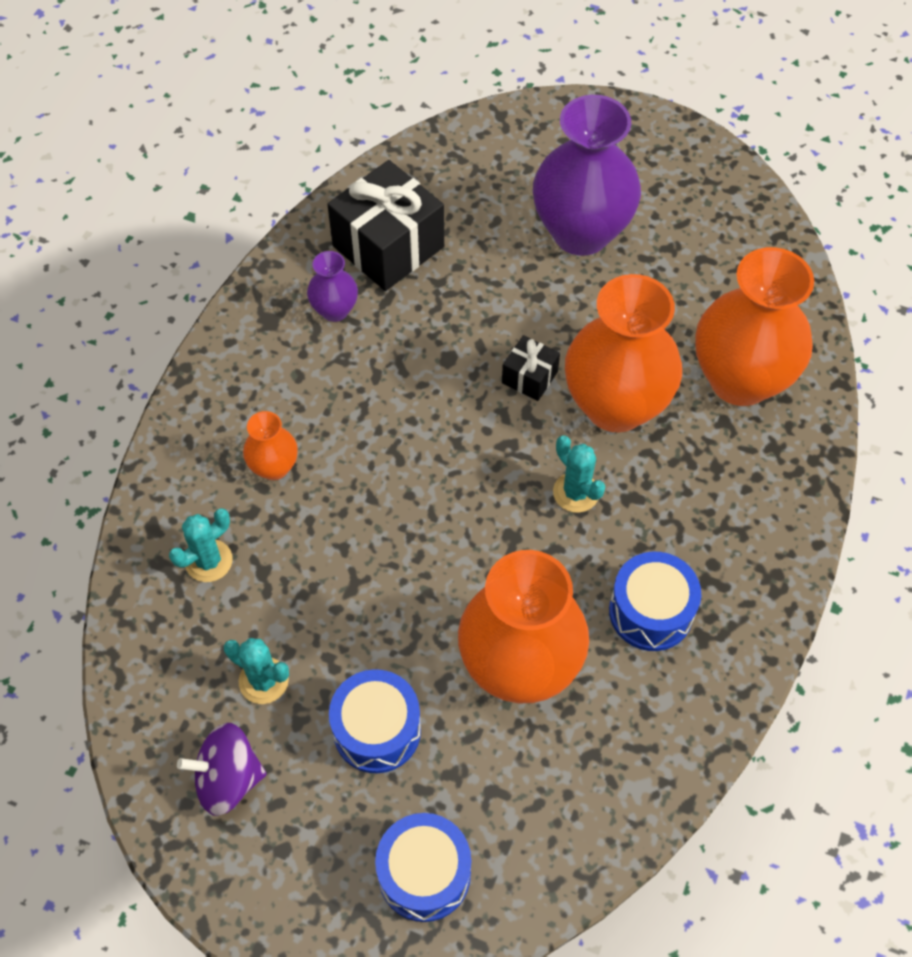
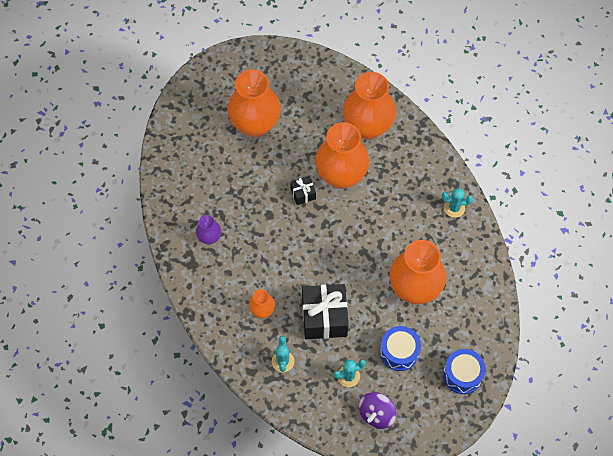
camera: 50 degrees left, 5 degrees up
(388, 246) = (197, 196): black gift -> black gift (324, 317)
(576, 492) = (364, 217): turquoise cactus -> turquoise cactus (454, 208)
(581, 232) = (255, 124): purple vase -> orange vase
(650, 611) = (430, 231): blue drum -> none

